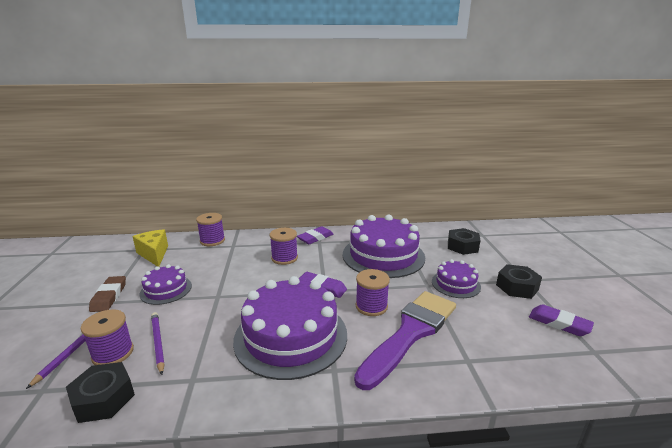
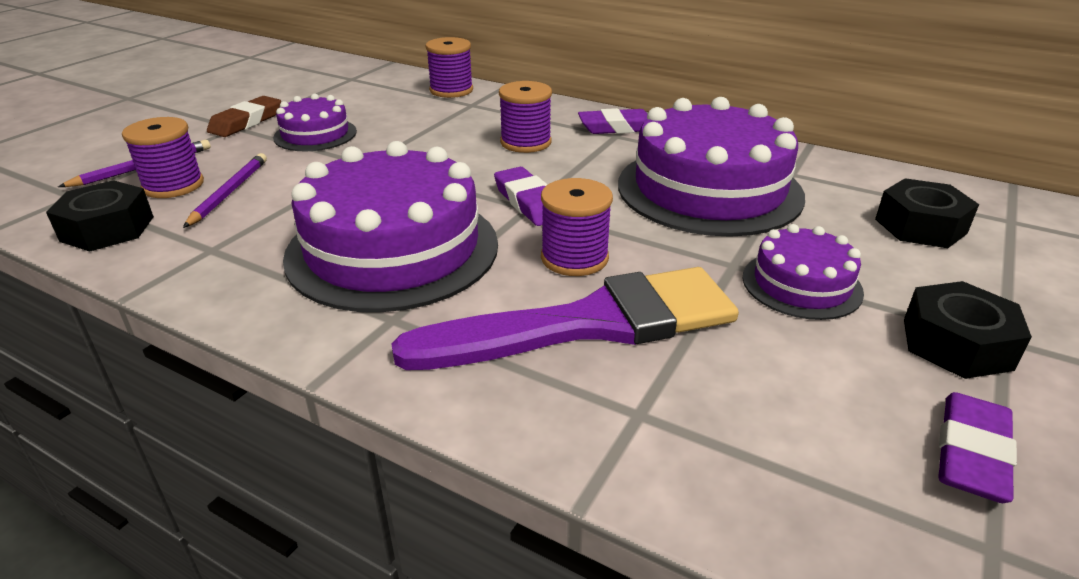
camera: 35 degrees right, 10 degrees up
(154, 254) = (356, 88): yellow cheese -> none
(559, 323) = (971, 453): purple eraser -> purple eraser turned 45 degrees clockwise

